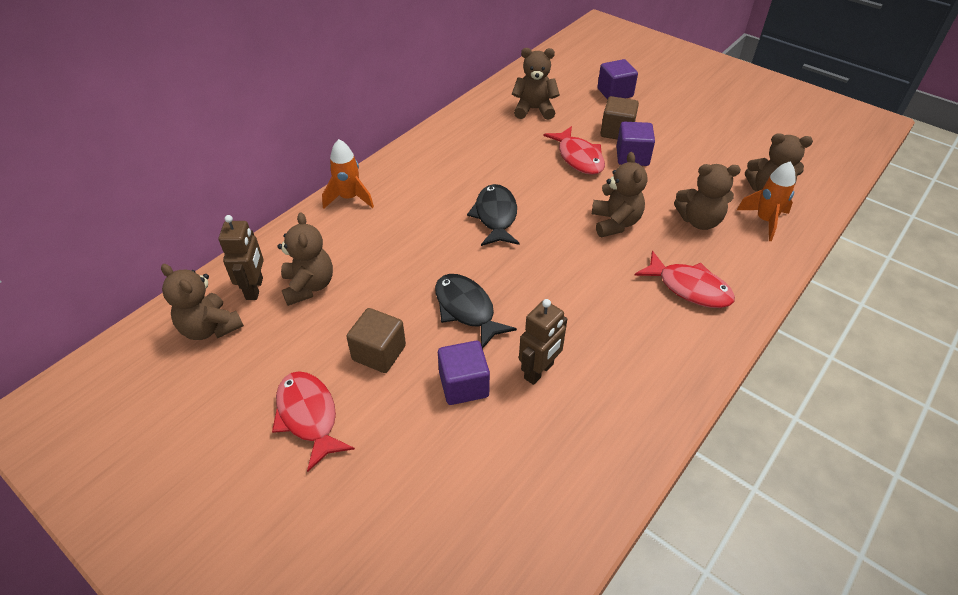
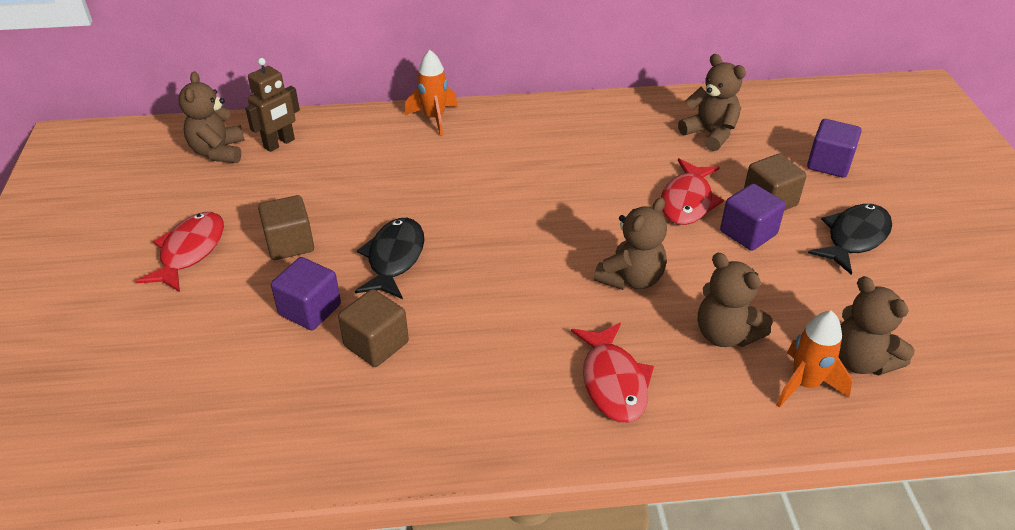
camera: 45 degrees right, 5 degrees down
(309, 286) = (314, 165): brown teddy bear -> none
(495, 216) = (528, 203): black fish -> black fish (854, 238)
(539, 371) = (376, 344): brown robot -> brown cube

